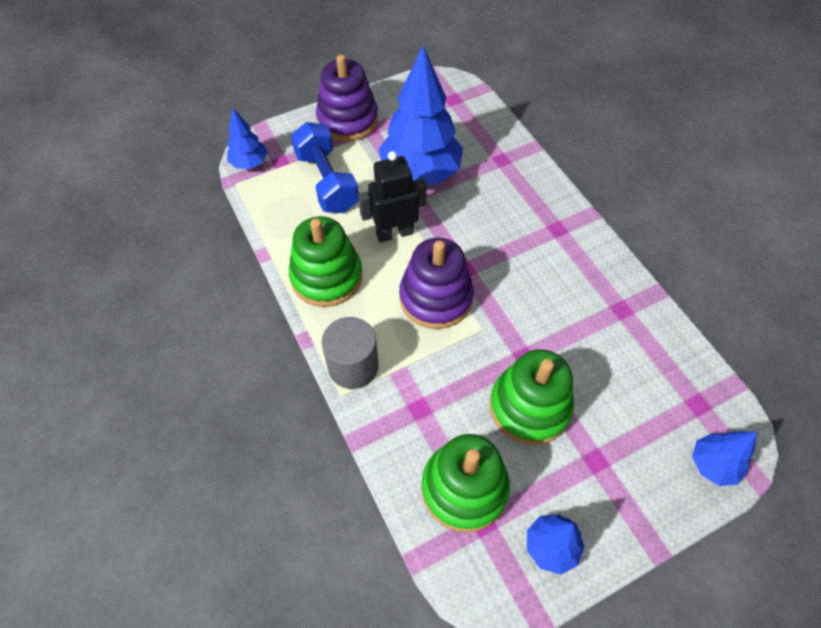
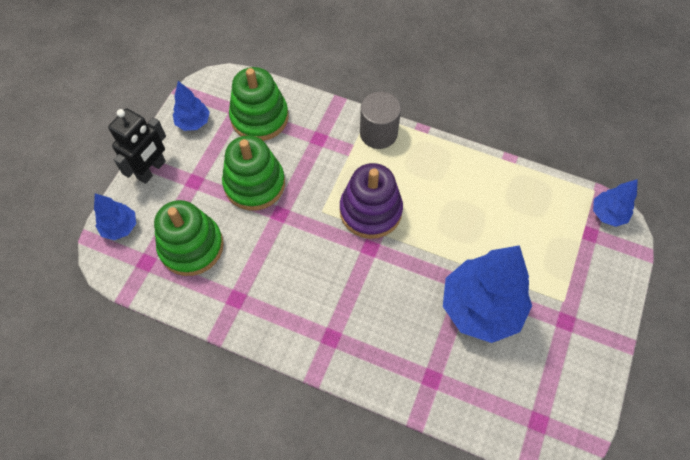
camera: 140 degrees right, 5 degrees up
(326, 277) = (453, 172): green stacking toy -> green stacking toy (191, 246)
(327, 182) = (537, 243): blue dumbbell -> none
(347, 120) = (593, 316): purple stacking toy -> none
(394, 233) = (445, 238): black robot -> black robot (152, 170)

